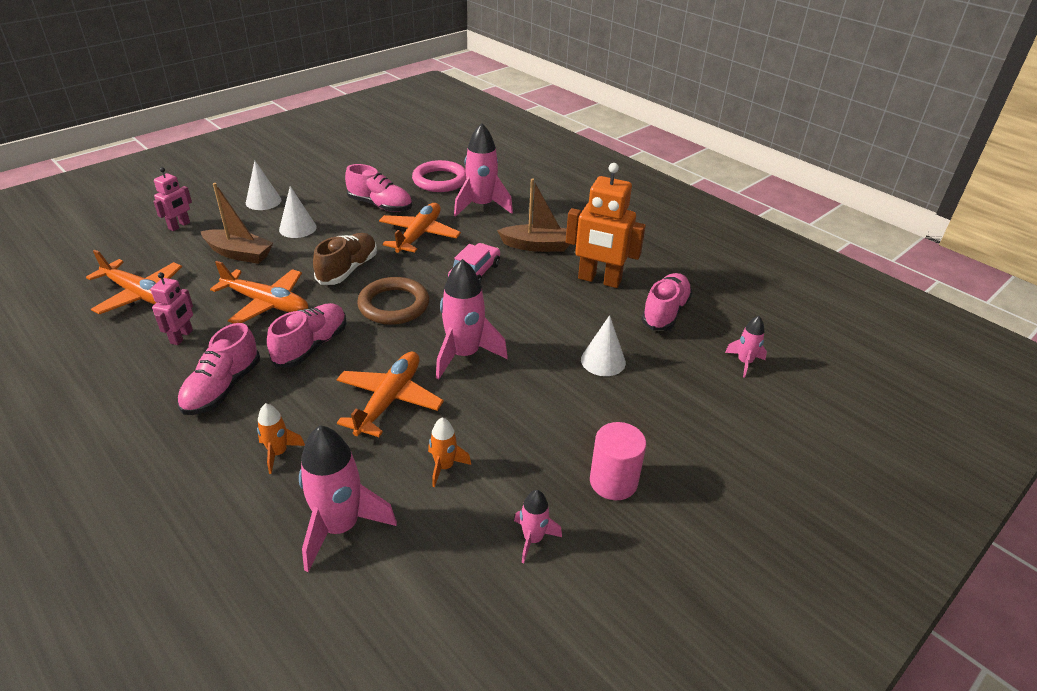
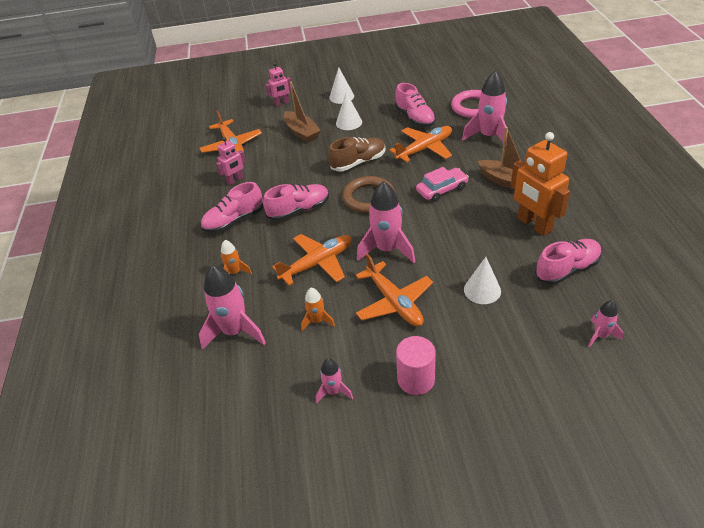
camera: 40 degrees right, 5 degrees up
(266, 303) = (294, 172): orange plane -> orange plane (394, 302)

